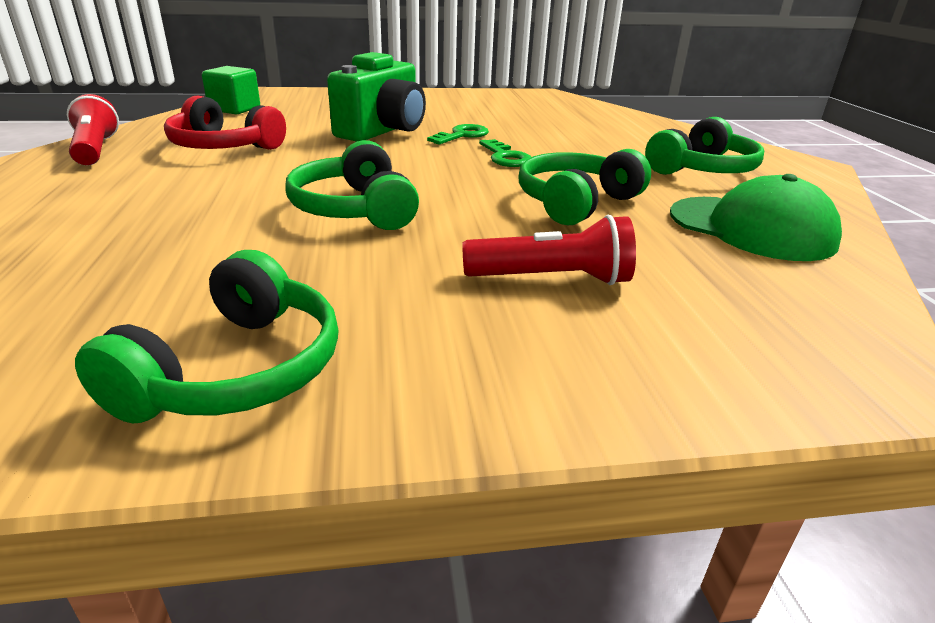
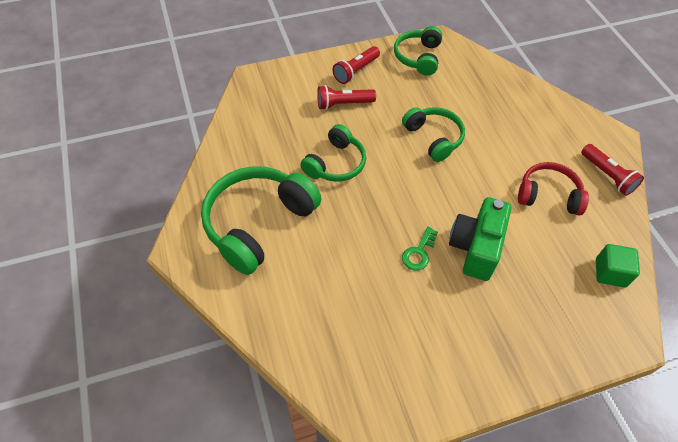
camera: 170 degrees right, 25 degrees up
(497, 353) = (355, 71): none -> red flashlight
(505, 157) = (380, 216): green key -> none
(702, 169) = (258, 223): green headphones -> green headphones, size x1.65
(751, 228) = (256, 153): green cap -> none

